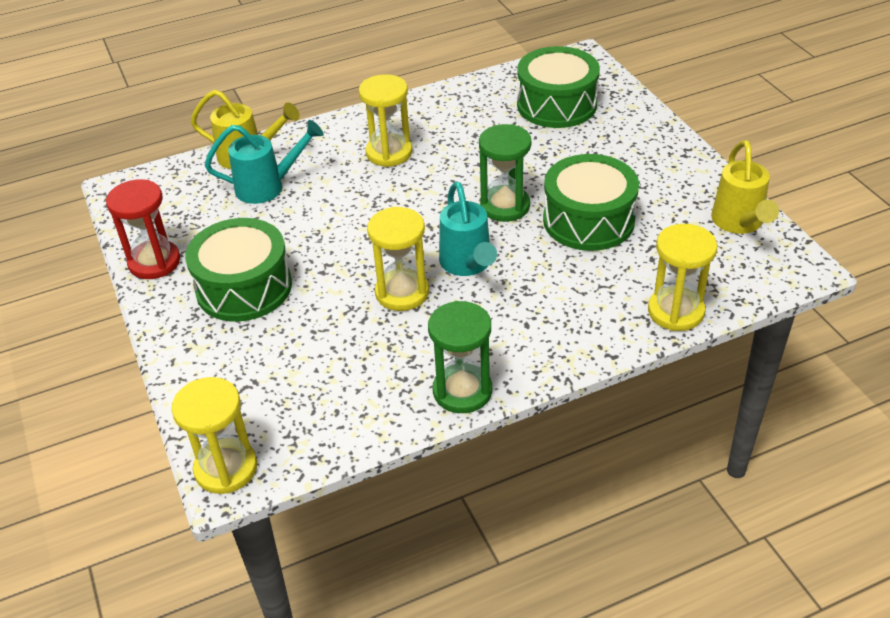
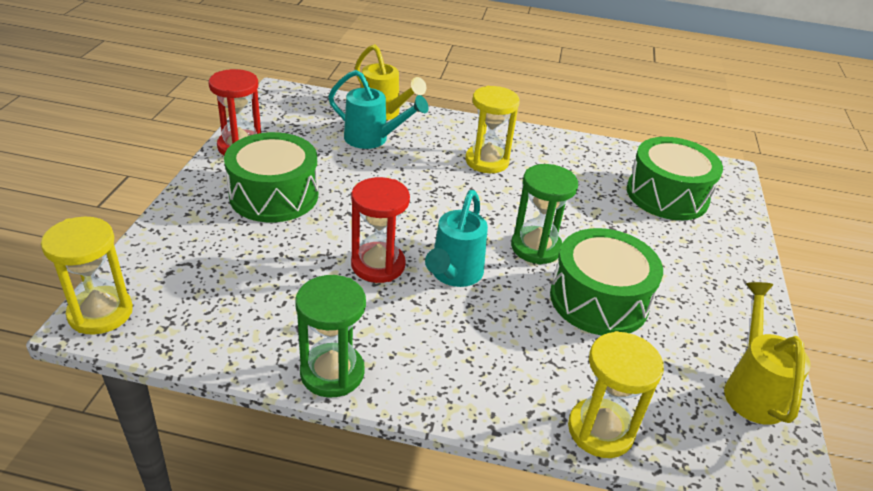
camera: 30 degrees right, 5 degrees down
(402, 292) = (378, 265): yellow hourglass -> red hourglass
(739, 224) = (752, 388): yellow watering can -> yellow watering can turned 150 degrees clockwise

